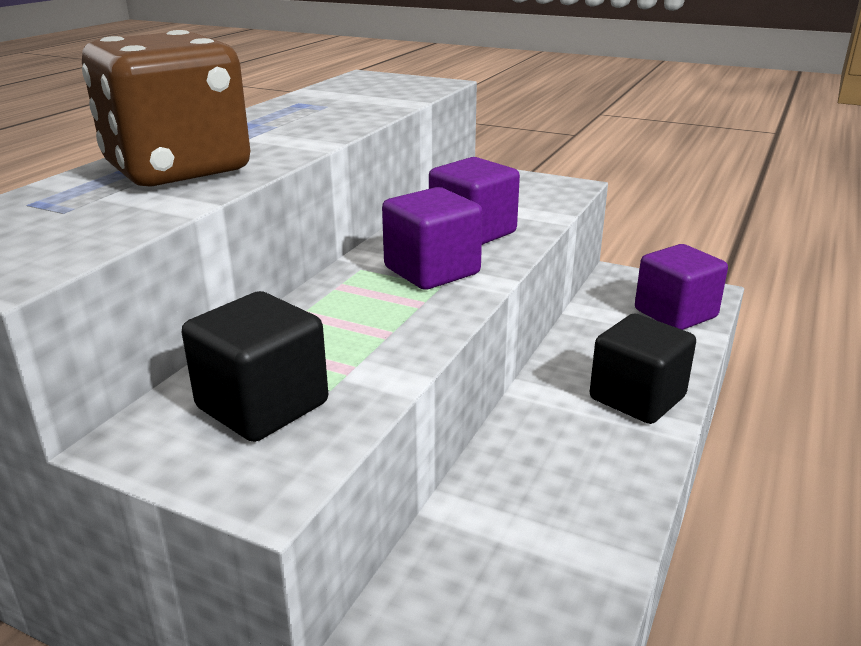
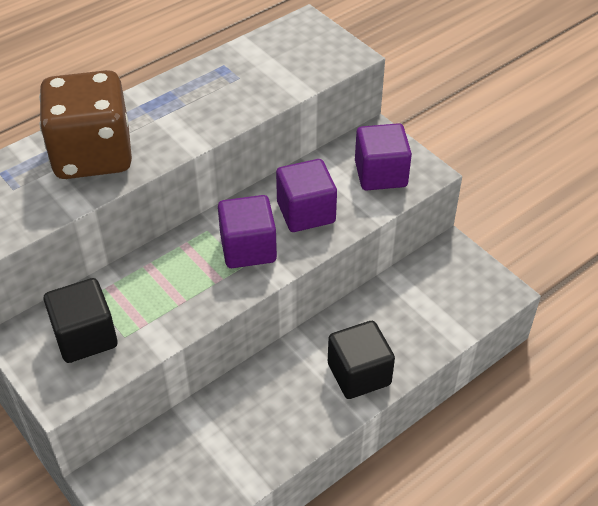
camera: 25 degrees right, 20 degrees up
(675, 313) = (456, 306): purple cube -> purple cube (380, 174)

